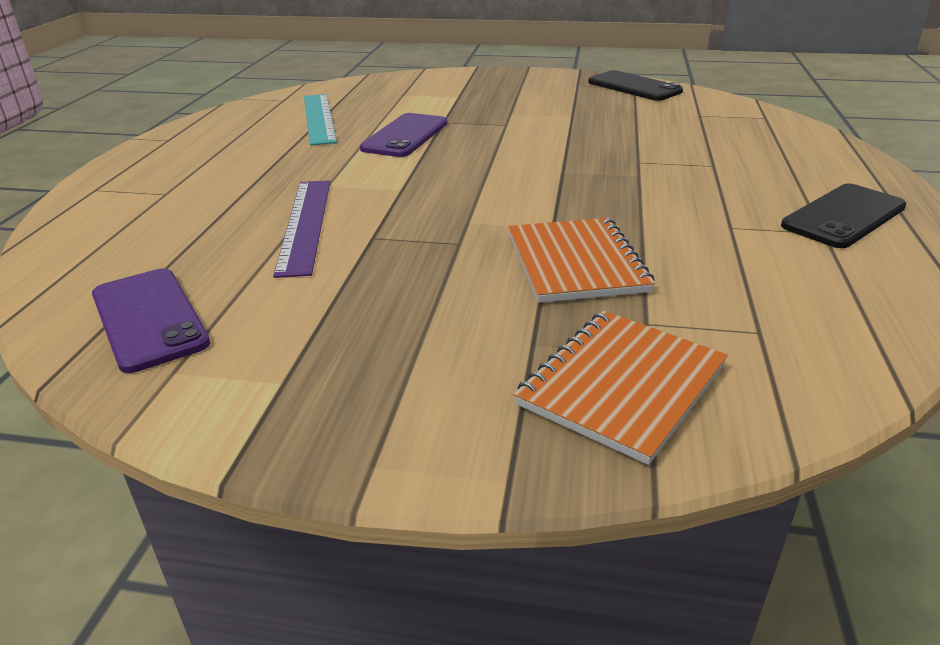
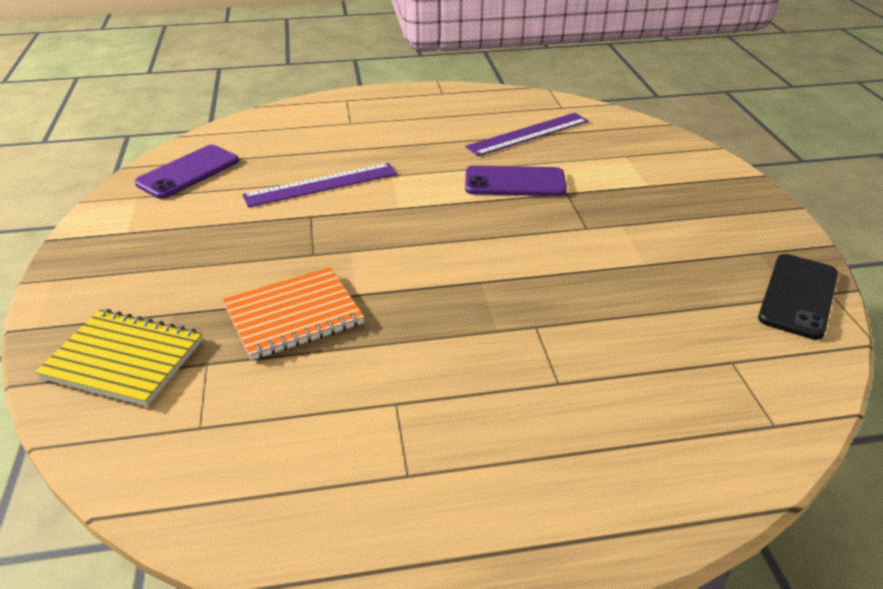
camera: 70 degrees right, 5 degrees up
(319, 118) = (528, 134): turquoise ruler -> purple ruler
(621, 385) = (124, 359): orange notebook -> yellow notebook
(843, 216) = (455, 494): black phone -> none

